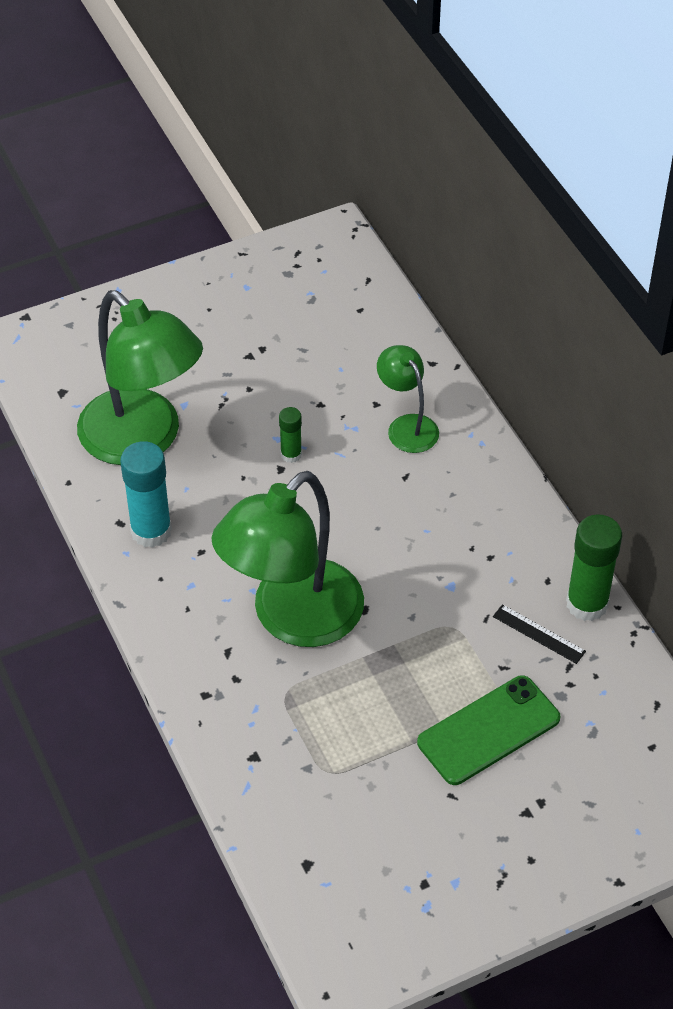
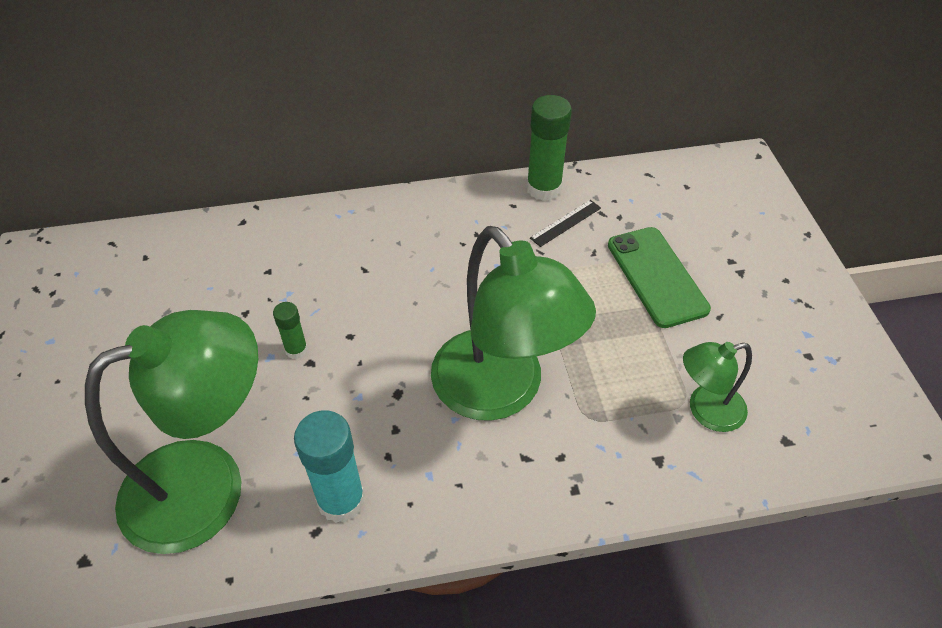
camera: 75 degrees left, 0 degrees up
(407, 426) = (306, 255): green lamp -> green lamp (706, 411)

